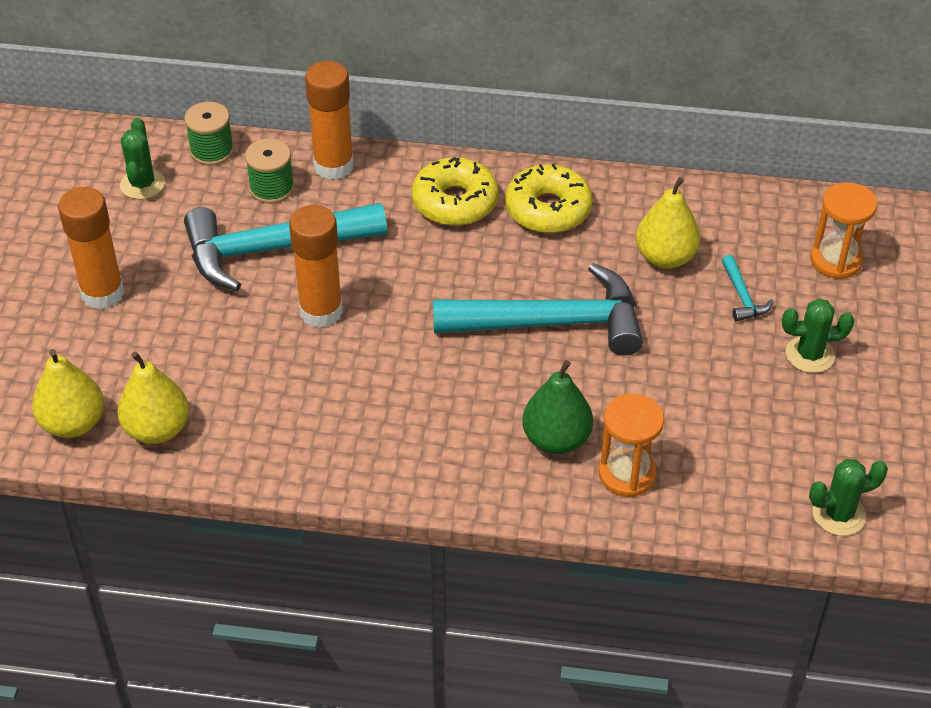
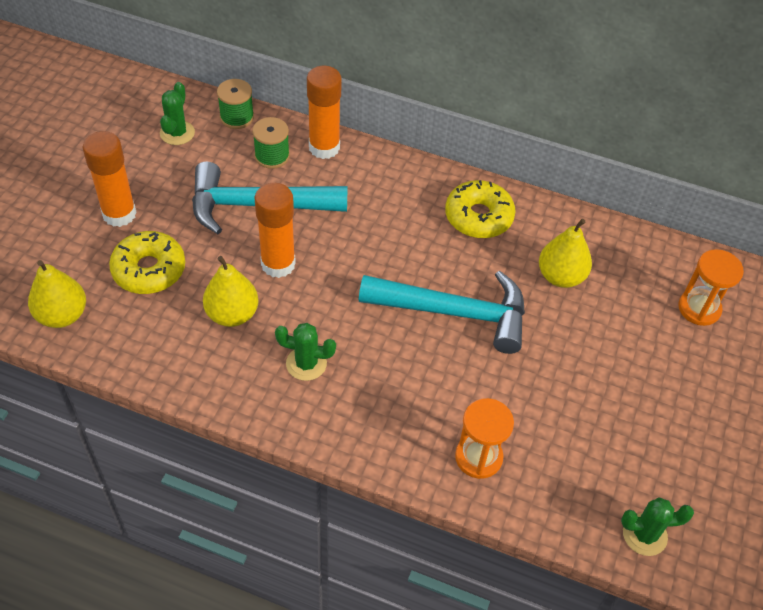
camera: 10 degrees right, 5 degrees up
(157, 429) = (123, 334): yellow pear -> yellow pear (232, 314)
(455, 202) = (408, 196): yellow donut -> yellow donut (149, 270)
(556, 439) = (430, 414): green pear -> none
(742, 297) = (614, 323): turquoise hammer -> none
(810, 355) = (656, 386): green cactus -> green cactus (306, 363)

